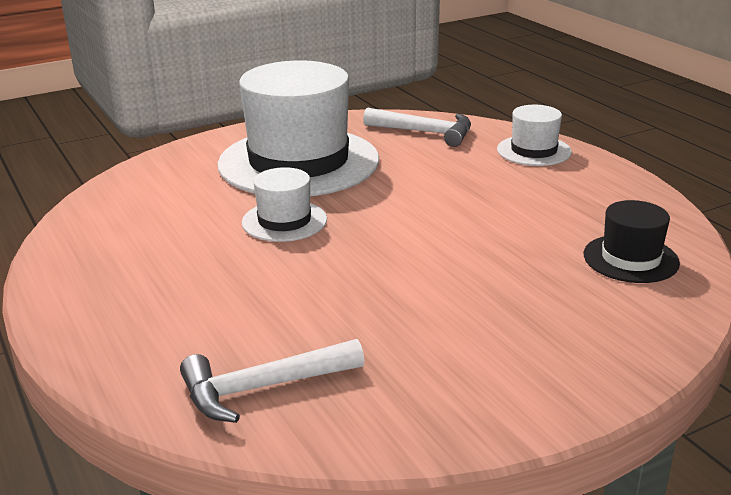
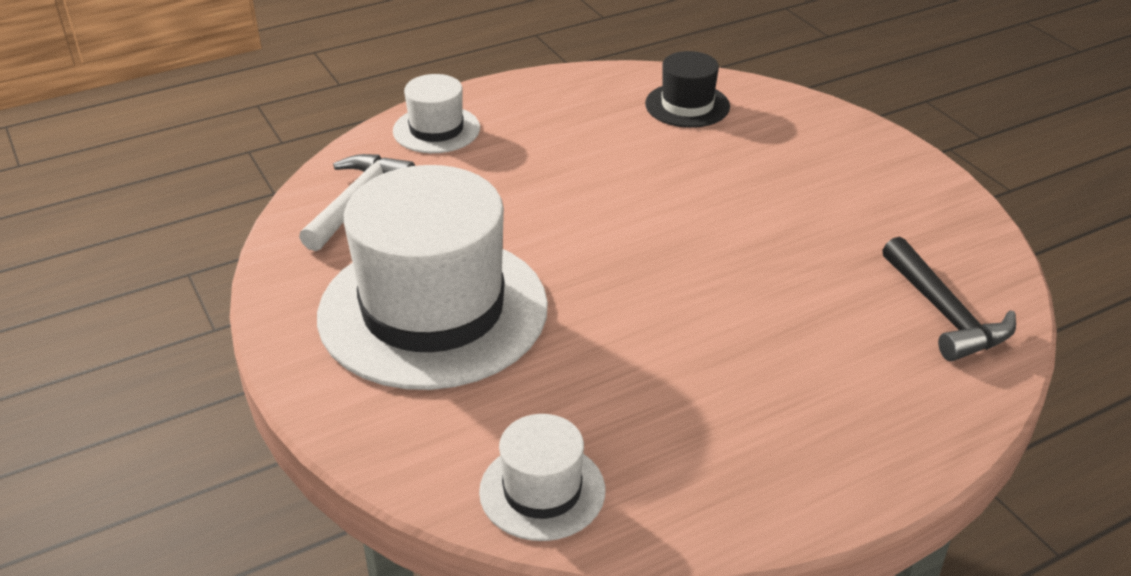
camera: 90 degrees left, 10 degrees up
(262, 388) = (945, 314): white hammer -> black hammer
(284, 221) = (612, 315): white hat -> white hat (542, 491)

